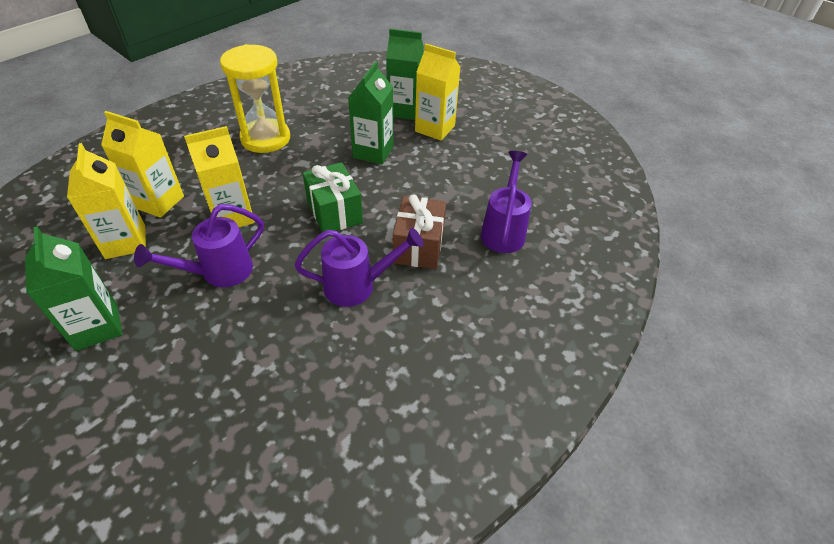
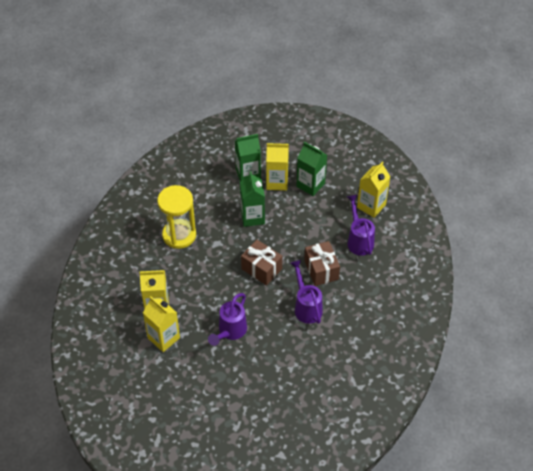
camera: 25 degrees left, 5 degrees up
(97, 327) = (196, 386): green carton -> green carton (310, 185)
(232, 217) = (207, 297): yellow carton -> yellow carton (371, 206)
(334, 212) = (261, 269): green gift -> brown gift
(358, 286) = (306, 306): purple watering can -> purple watering can turned 75 degrees counterclockwise

